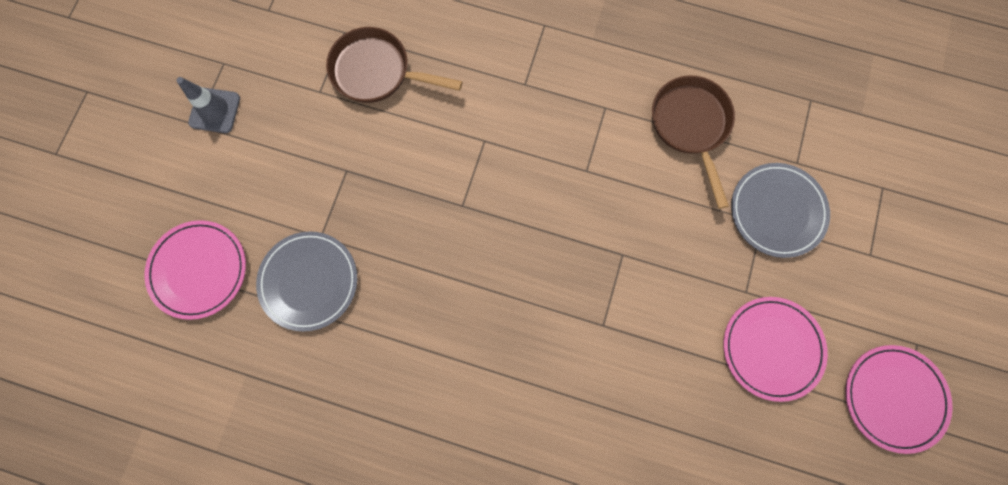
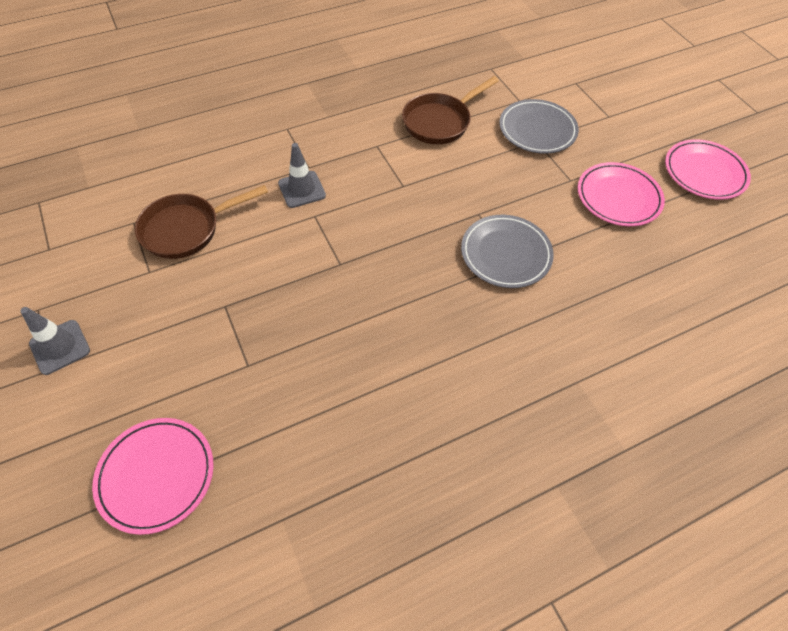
camera: 45 degrees left, 20 degrees down
(309, 281) = (269, 403): grey plate -> grey plate (505, 254)
(498, 104) = (302, 189): none -> grey traffic cone
(690, 126) = (440, 122): brown pan -> brown pan turned 75 degrees counterclockwise

